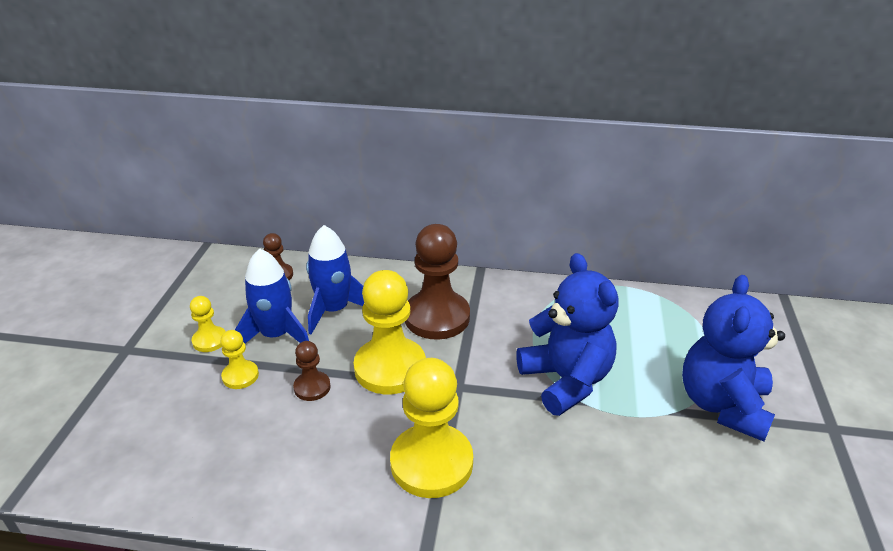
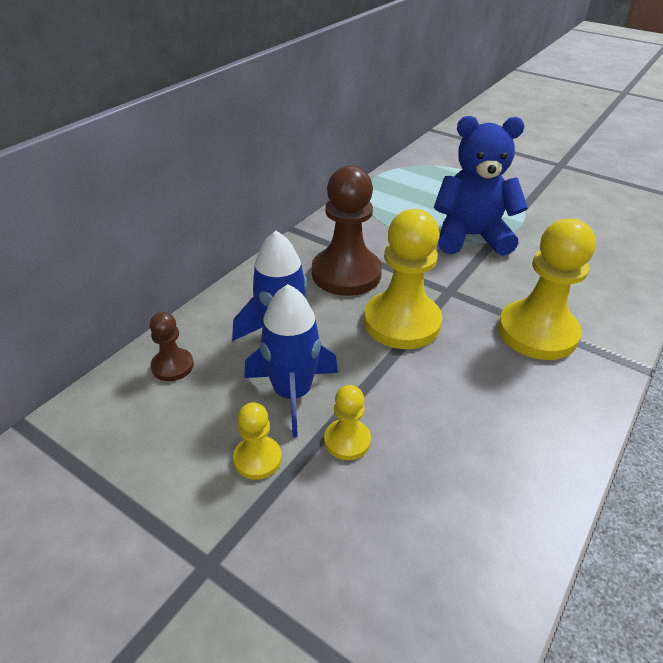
camera: 65 degrees left, 5 degrees up
(312, 387) = (400, 384): brown pawn -> none
(722, 405) = (526, 189): blue teddy bear -> none

